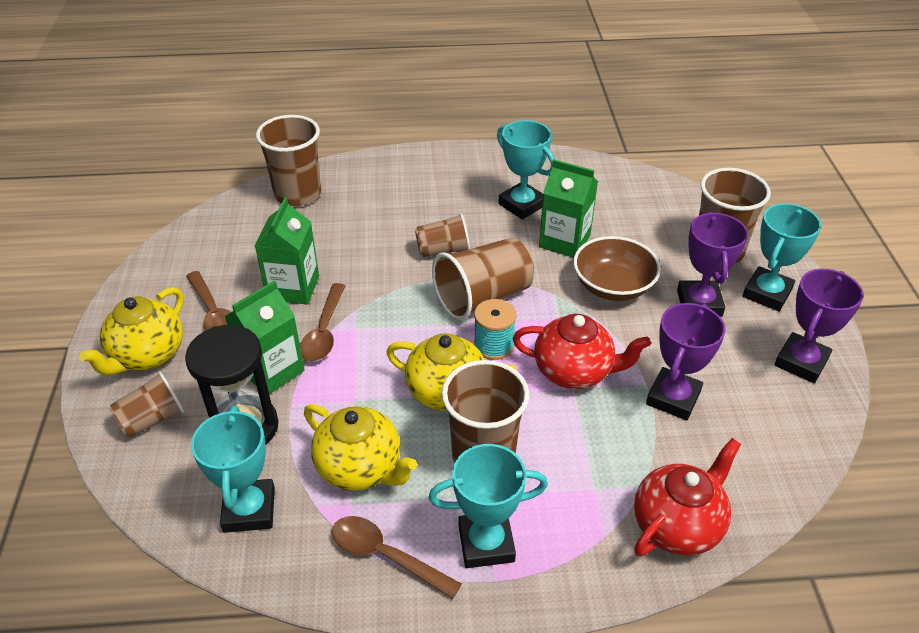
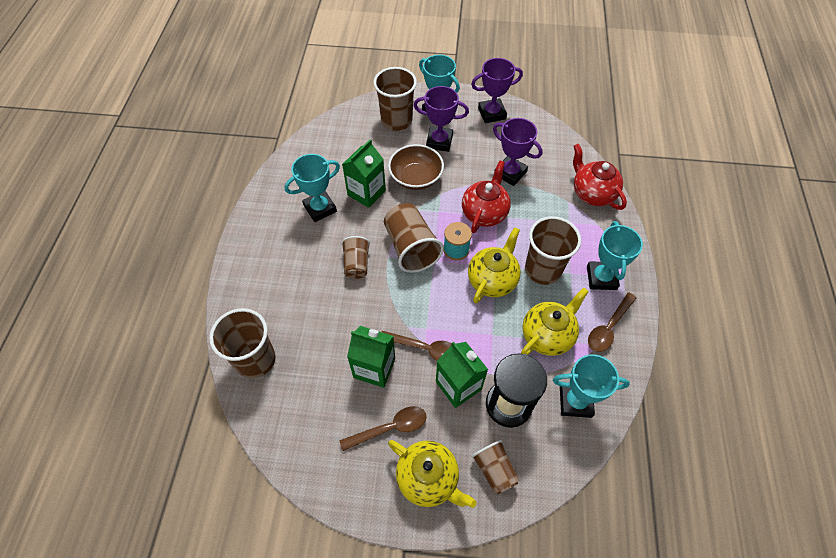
camera: 80 degrees left, 15 degrees up
(801, 362) = (492, 113): purple trophy -> purple trophy turned 60 degrees counterclockwise

